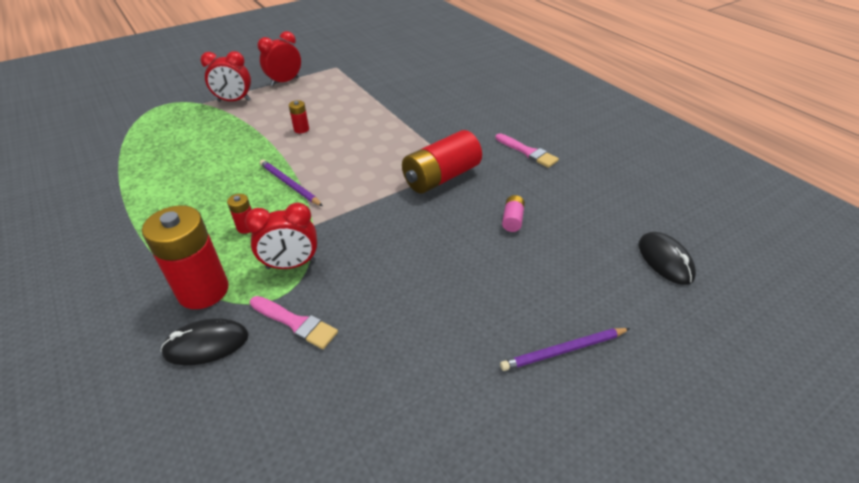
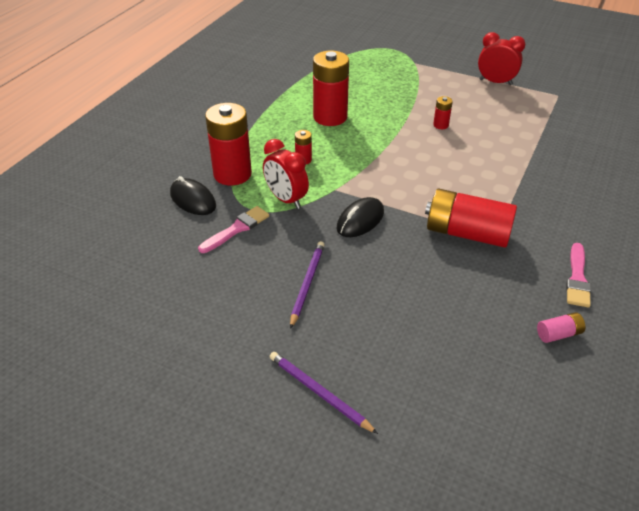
camera: 60 degrees right, 0 degrees up
(206, 182) = (330, 117): none -> red battery
(234, 101) = (436, 74): red clock -> none
(289, 184) = (367, 155): purple pencil -> purple pencil (307, 284)
(296, 323) = (237, 229): pink brush -> pink brush turned 135 degrees counterclockwise
(512, 220) = (454, 304): pink battery -> pink battery (558, 334)
(665, 260) = (507, 447): black mouse -> black mouse (360, 220)

